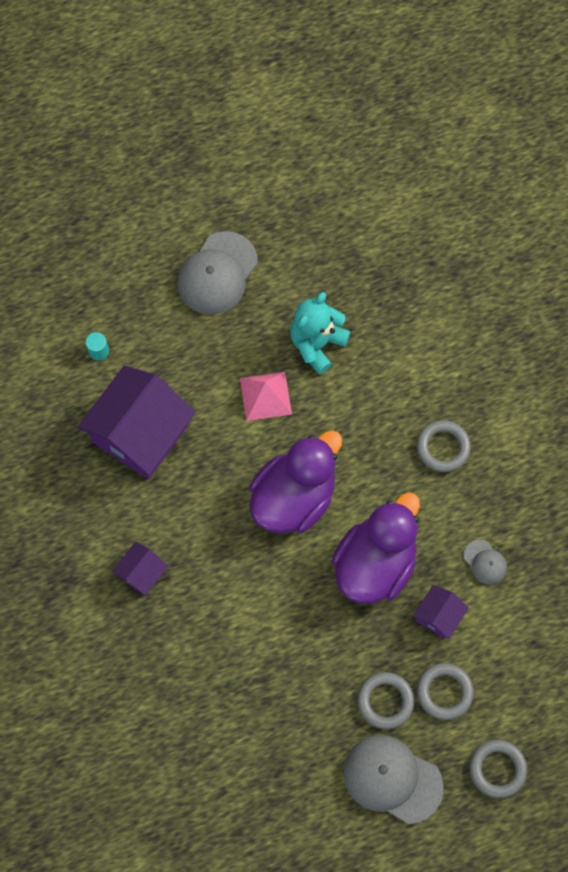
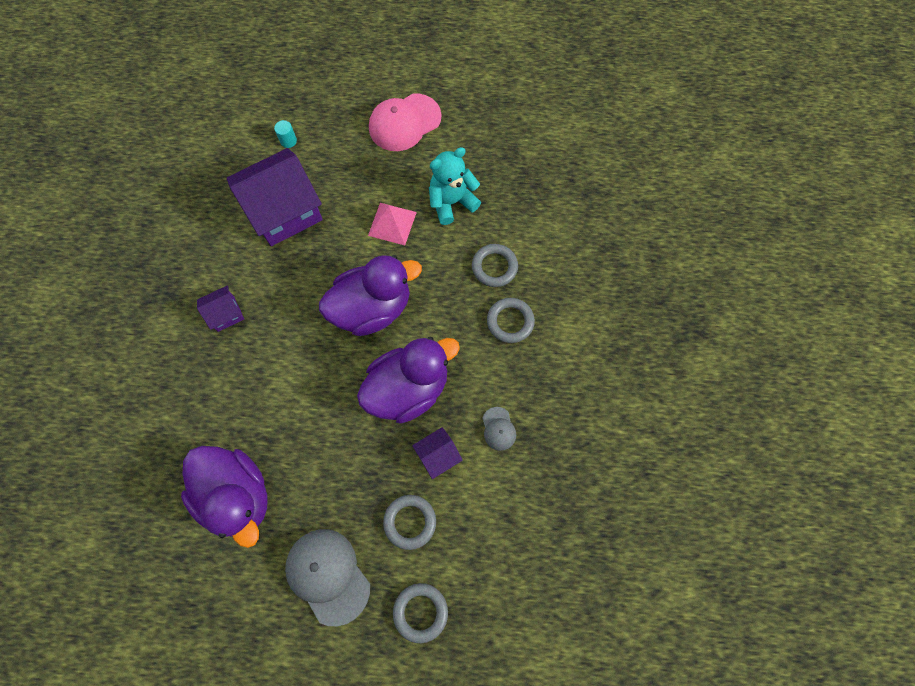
camera: 25 degrees right, 0 degrees up
(217, 273) = (404, 122): grey cap -> pink cap
(261, 747) = (238, 495): none -> purple duck
(385, 701) = (357, 505): grey ring -> grey ring (494, 267)

